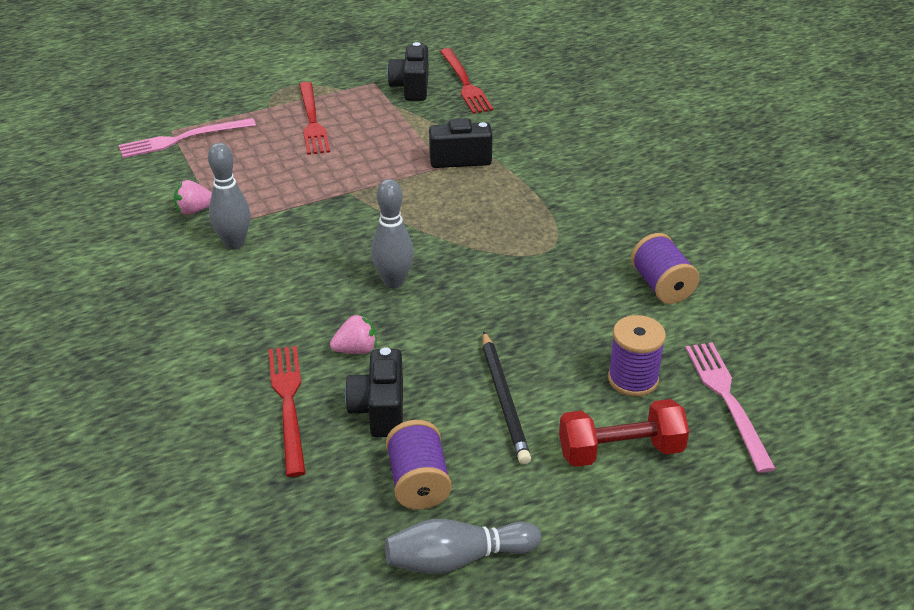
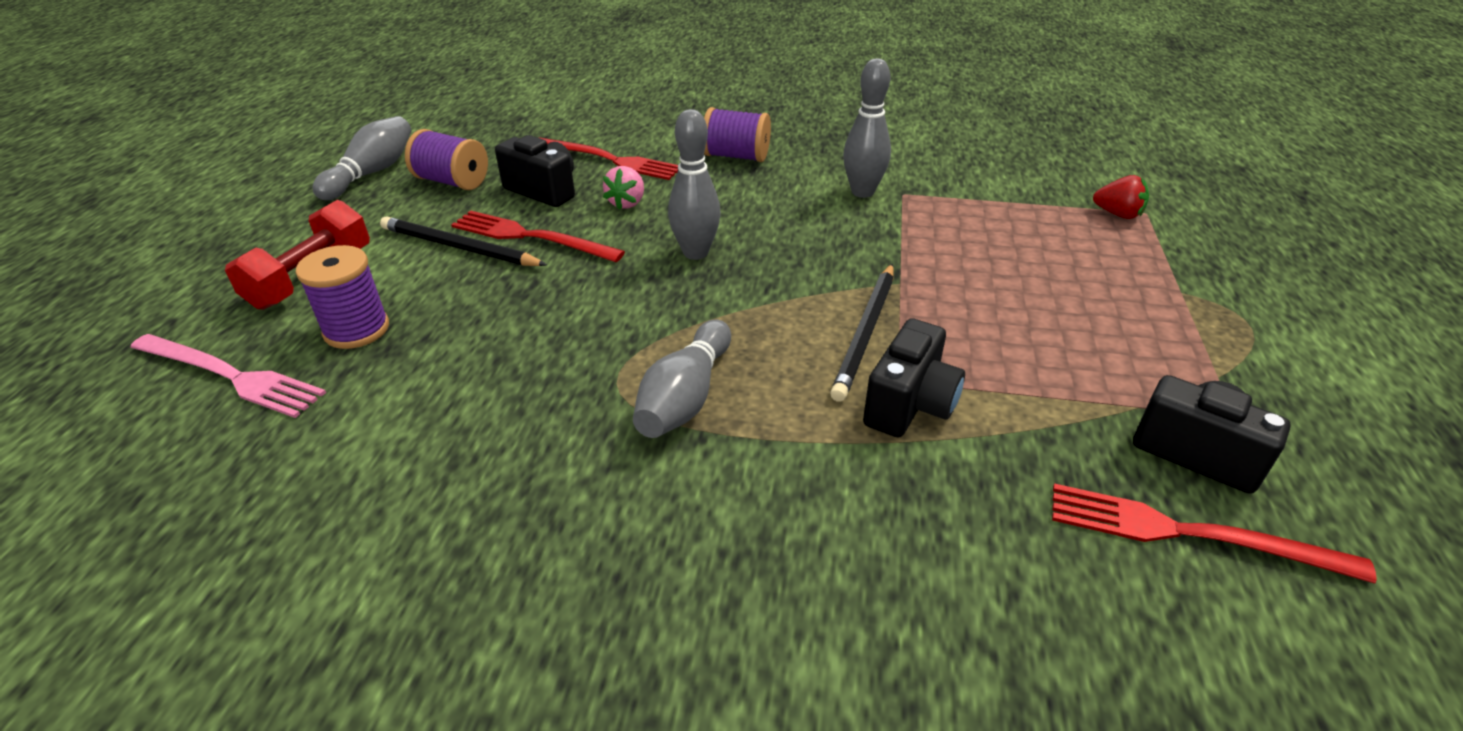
camera: 125 degrees right, 0 degrees up
(182, 139) = (1118, 214): pink fork -> red strawberry
(194, 210) = (946, 187): pink strawberry -> none
(312, 121) = (1117, 313): red fork -> red fork (531, 237)
(414, 187) = (866, 333): none -> black pencil
(533, 222) = (685, 397): none -> grey bowling pin
(662, 286) = (427, 440): purple spool -> purple spool (736, 156)

